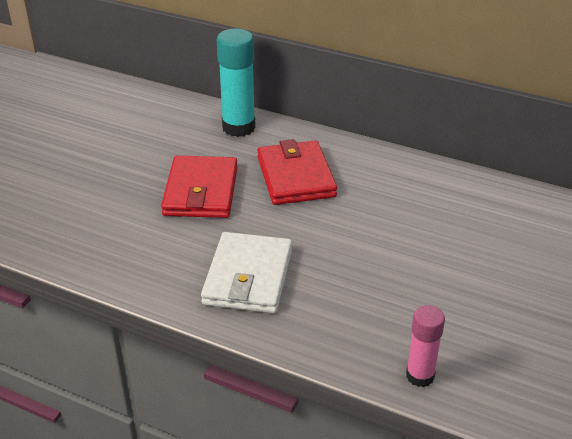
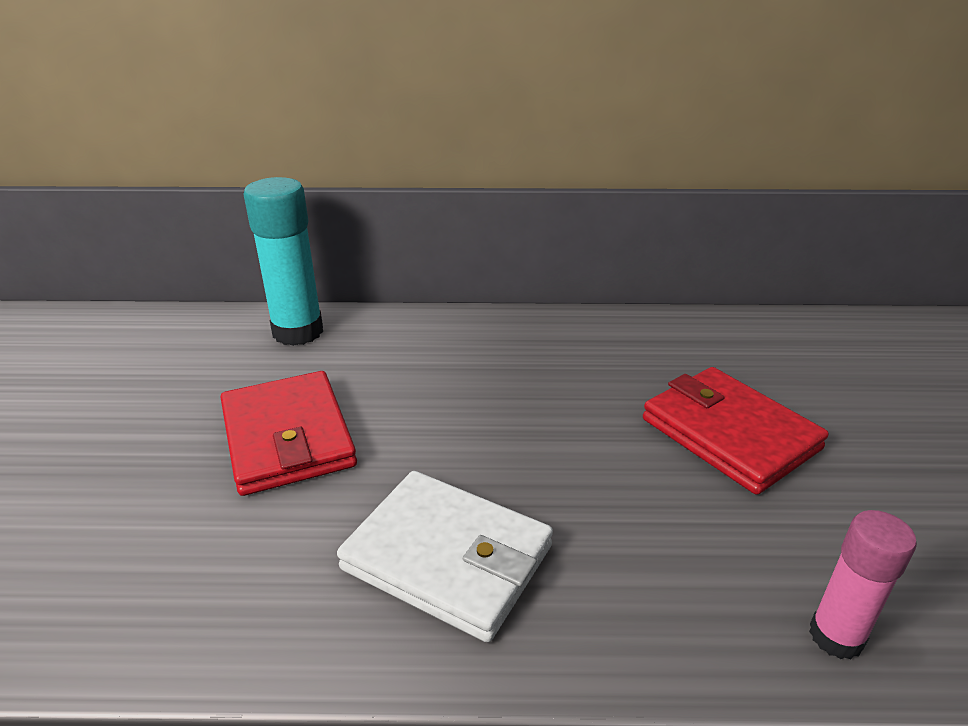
camera: 25 degrees left, 5 degrees down
(248, 277) = (447, 557): white wallet -> white wallet turned 45 degrees counterclockwise
(296, 177) = (422, 377): red wallet -> red wallet (729, 434)

